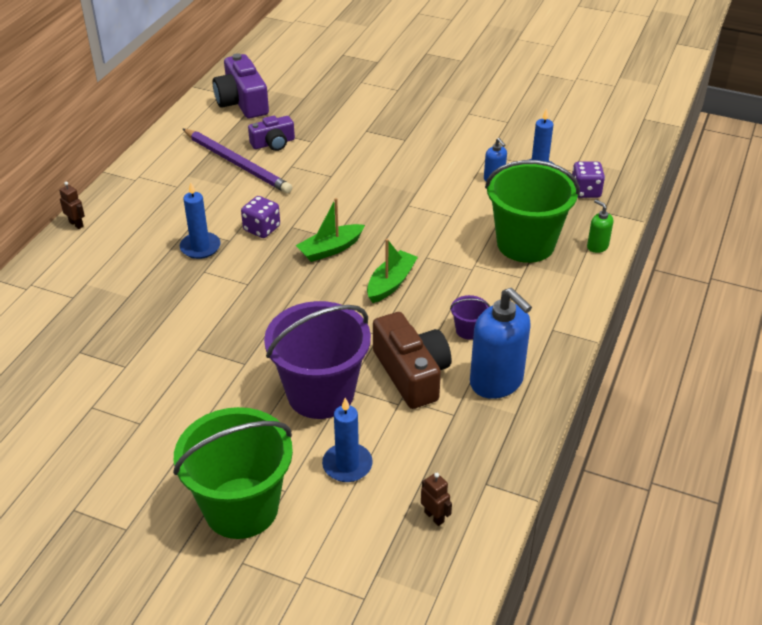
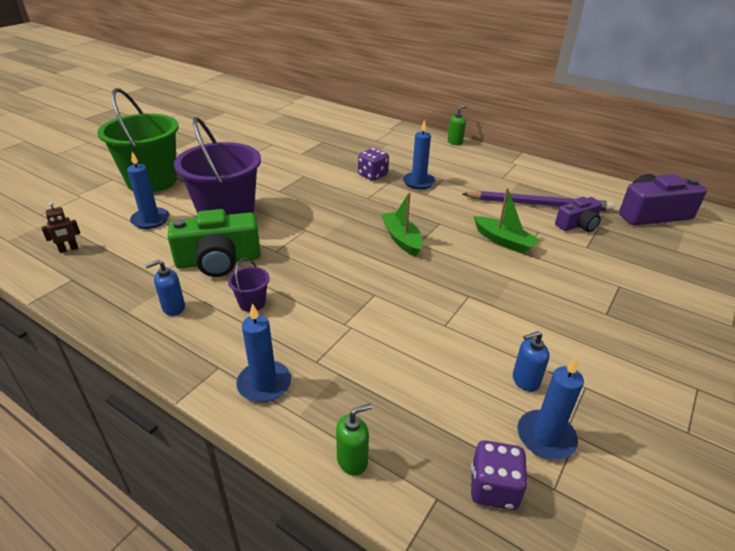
camera: 100 degrees right, 5 degrees down
(76, 224) = (455, 142): brown robot -> green soap dispenser
(237, 163) = (539, 204): purple pencil -> purple pencil turned 135 degrees counterclockwise
(262, 229) = (438, 209): purple dice -> purple dice (373, 175)
(273, 143) = (578, 225): purple camera -> purple camera turned 105 degrees counterclockwise
(391, 283) = (341, 266): green boat -> green boat (504, 241)
(411, 373) = (218, 261): brown camera -> green camera
(496, 382) = (173, 308): blue soap dispenser -> blue soap dispenser, size x0.47
(525, 244) = (377, 380): green bucket -> none
(557, 299) = (264, 384): none -> blue candle

